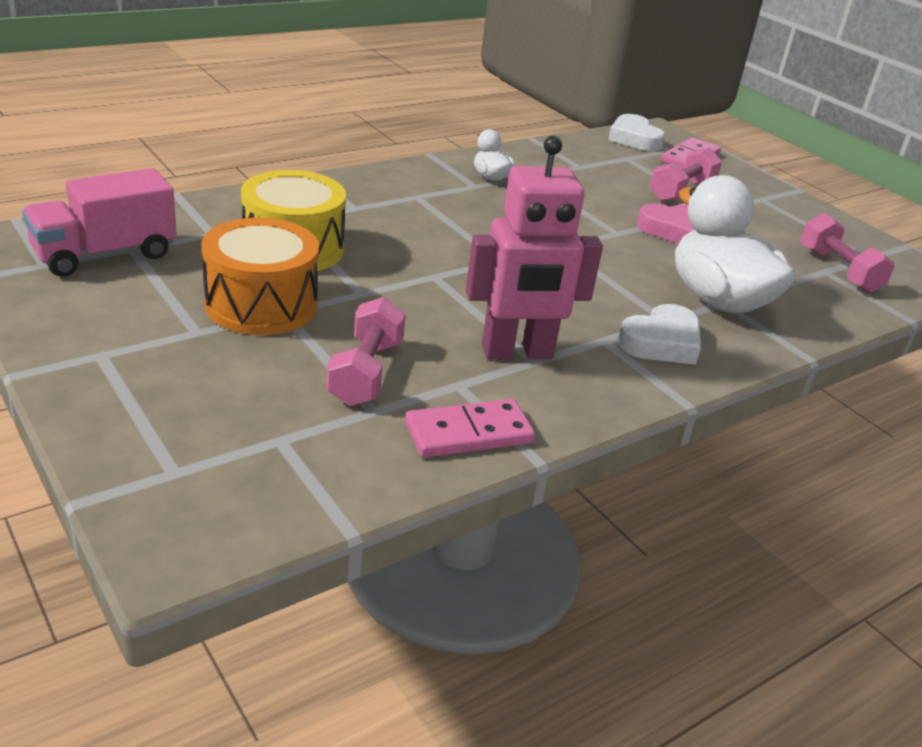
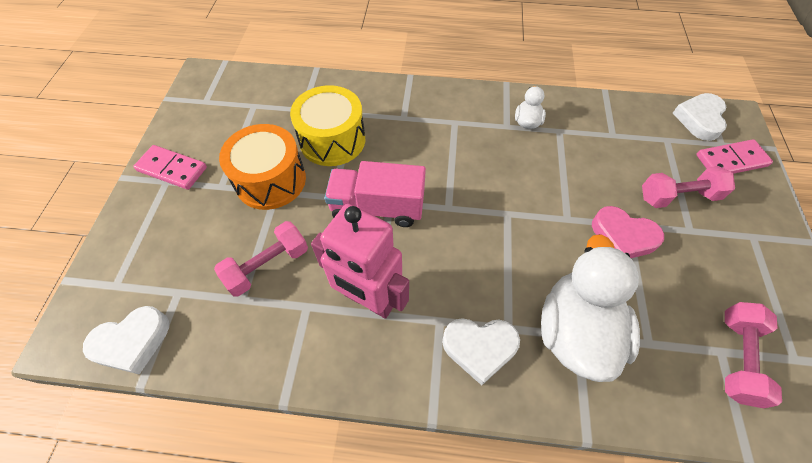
camera: 45 degrees right, 25 degrees up
(105, 254) = (237, 105): pink truck -> pink truck (377, 207)
(283, 505) = (132, 342): none -> white heart
(468, 433) = (270, 350): pink domino -> pink domino (172, 169)

